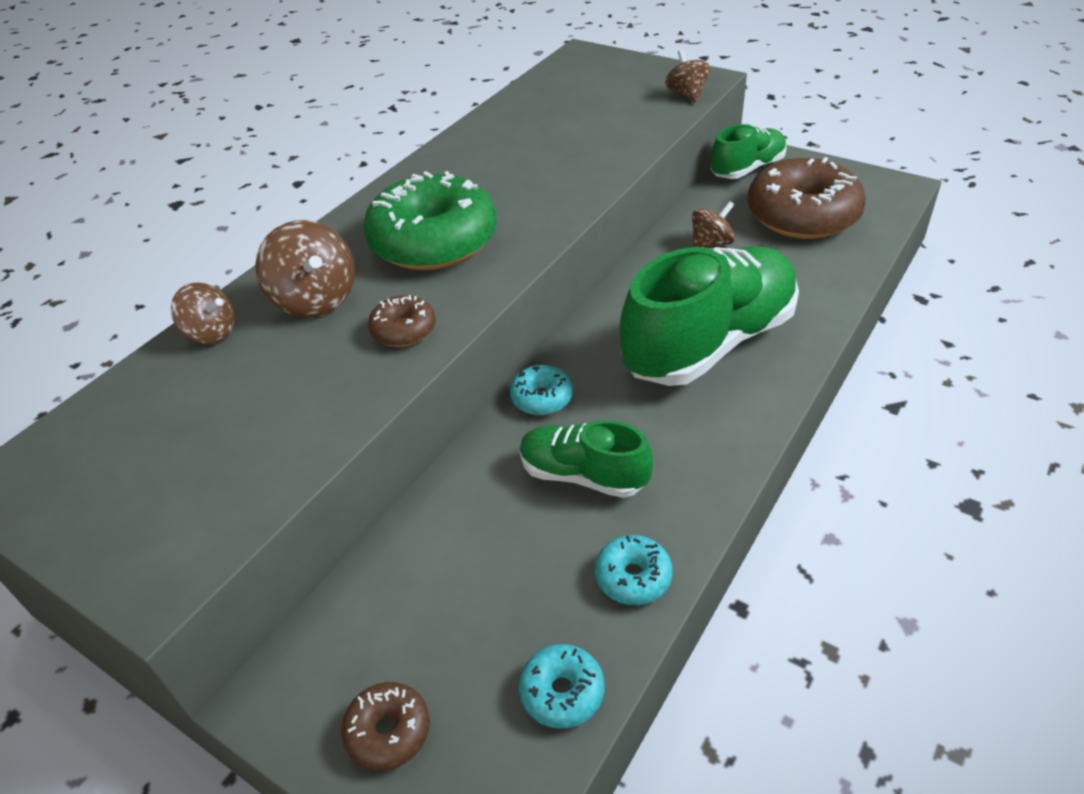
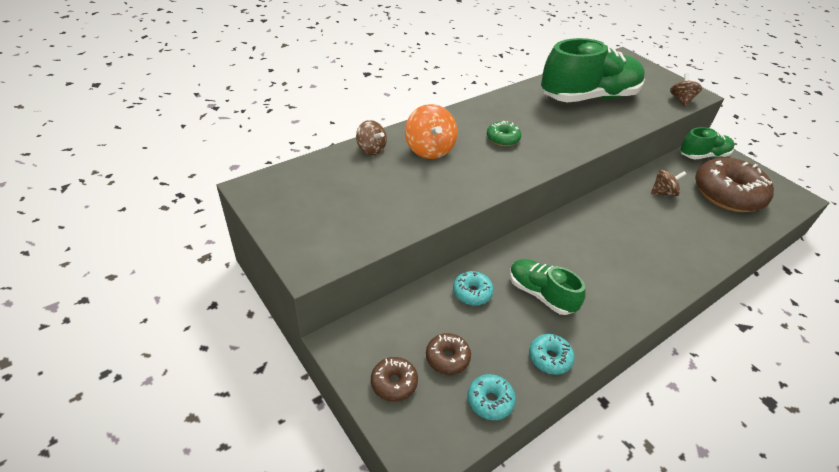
camera: 15 degrees right, 0 degrees up
(315, 300) = (429, 149): brown spinning top -> orange spinning top
(404, 330) = (471, 181): brown donut -> brown donut (447, 358)
(434, 241) = (502, 139): green donut -> green donut, size x0.46
(542, 398) = (532, 244): turquoise donut -> turquoise donut (472, 292)
(709, 343) = (640, 248): green shoe -> green shoe (588, 97)

